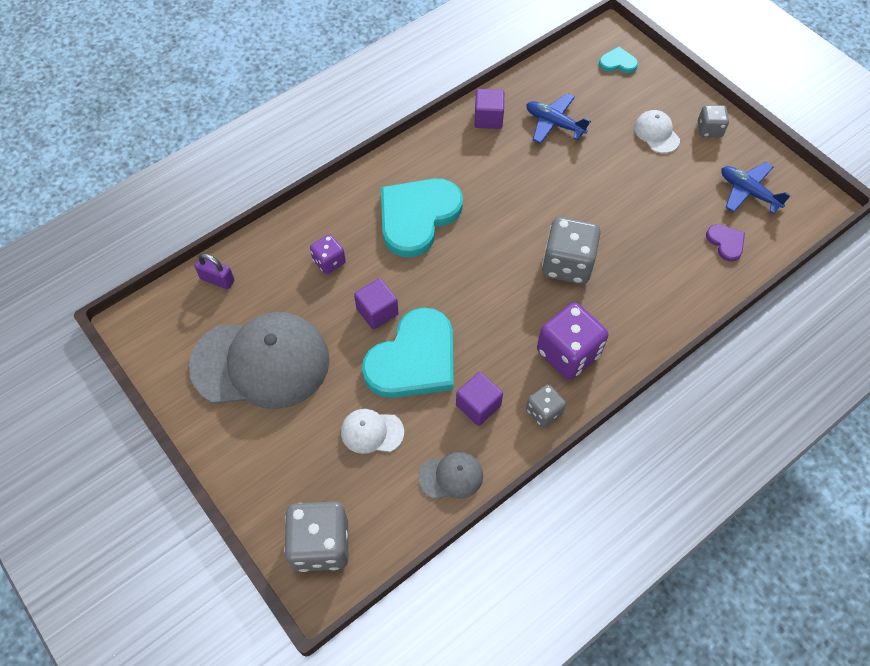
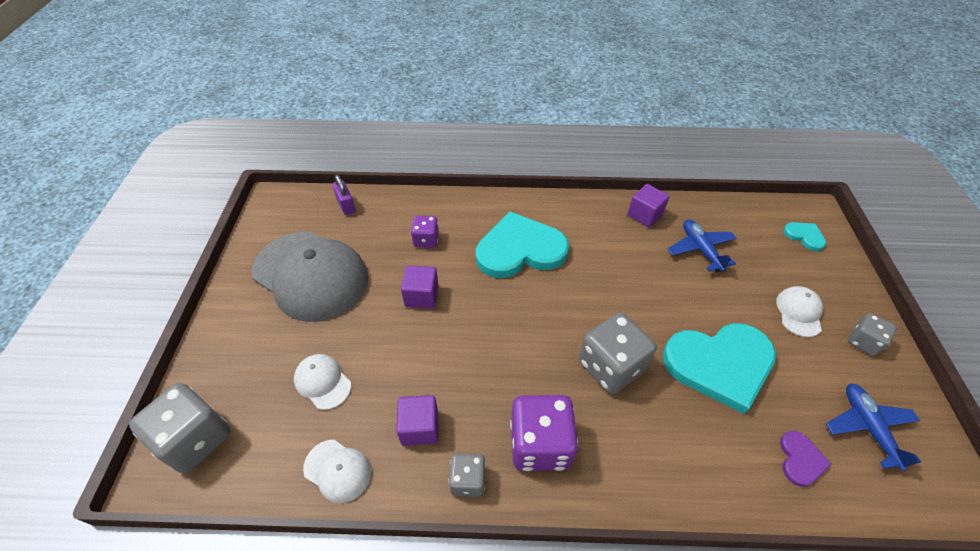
camera: 40 degrees right, 10 degrees down
(414, 359) = (410, 350): turquoise heart -> turquoise heart (719, 364)
(451, 476) = (338, 470): grey cap -> white cap

